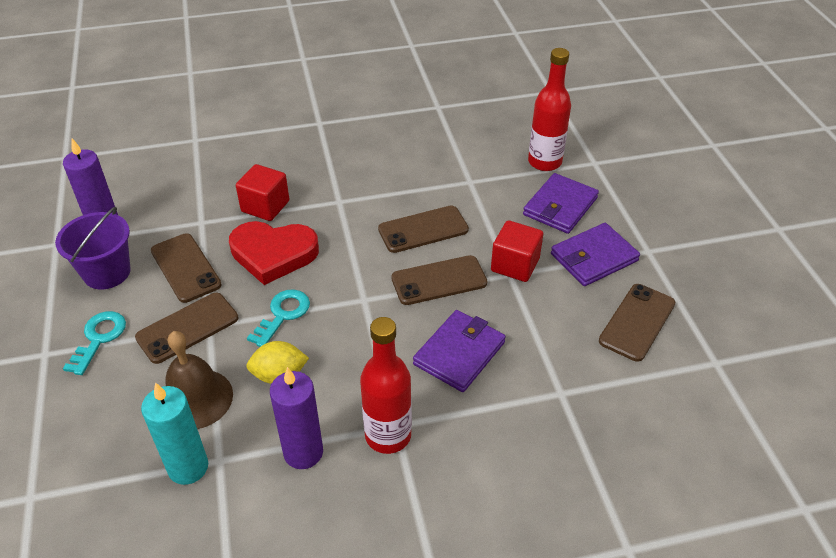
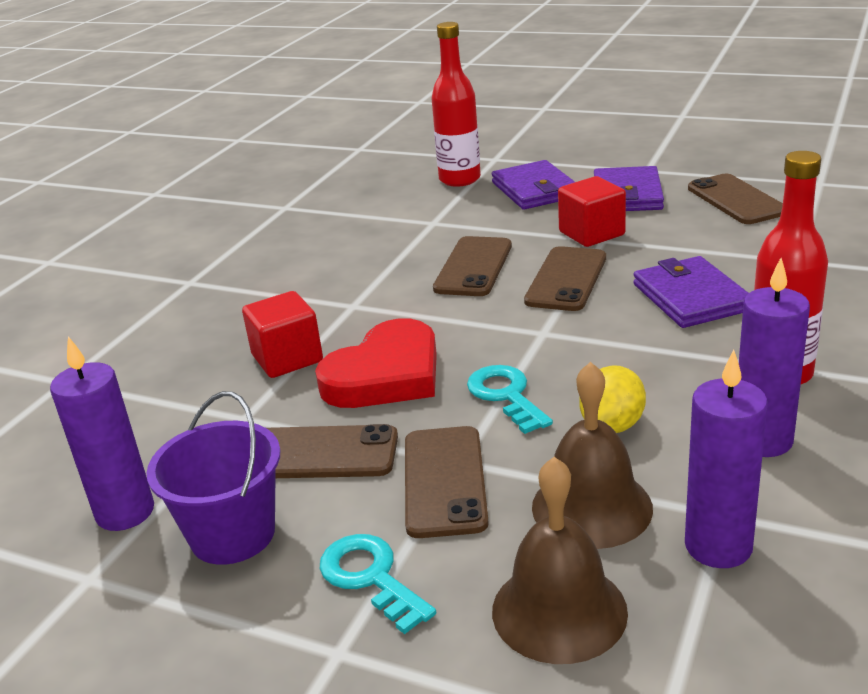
camera: 50 degrees left, 15 degrees down
(106, 421) = (559, 610): none -> brown bell
(188, 467) = (718, 546): turquoise candle -> purple candle

